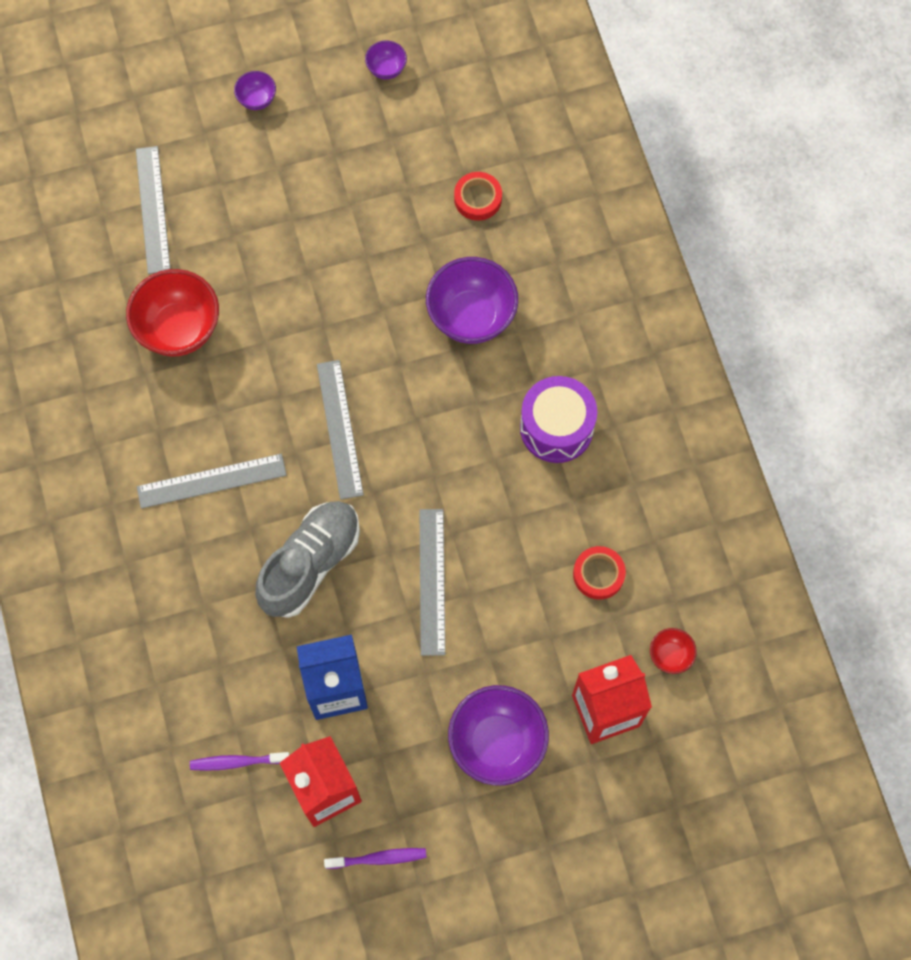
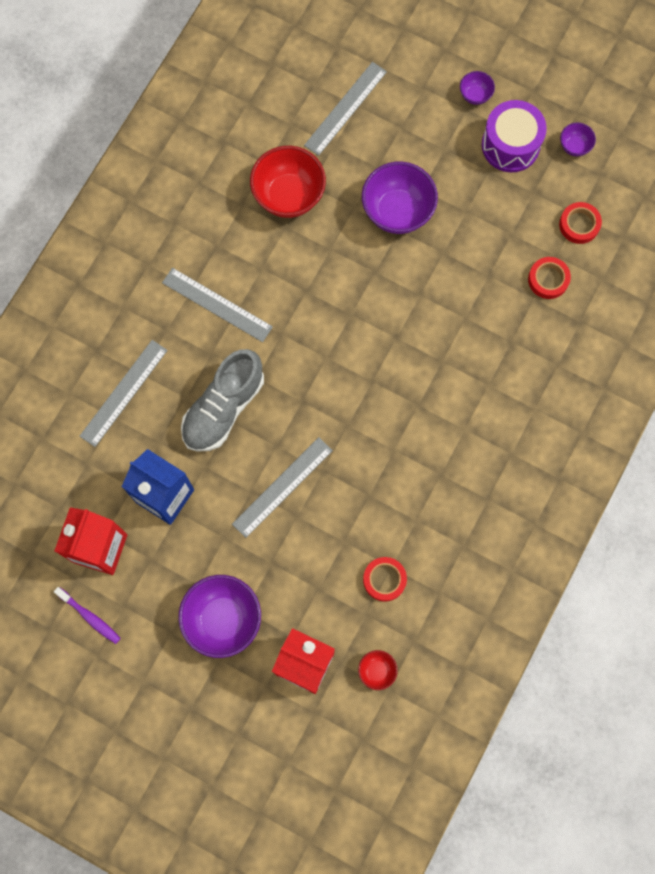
camera: 45 degrees right, 5 degrees up
(237, 762) = (68, 483): purple toothbrush -> none
(310, 564) = (223, 408): grey shoe -> grey shoe turned 135 degrees clockwise
(339, 429) = (321, 343): grey ruler -> grey ruler (123, 392)
(457, 130) = (579, 225): none -> red tape
(471, 317) = (469, 349): purple bowl -> purple bowl (397, 211)
(556, 428) = (451, 466): purple drum -> purple drum (510, 145)

